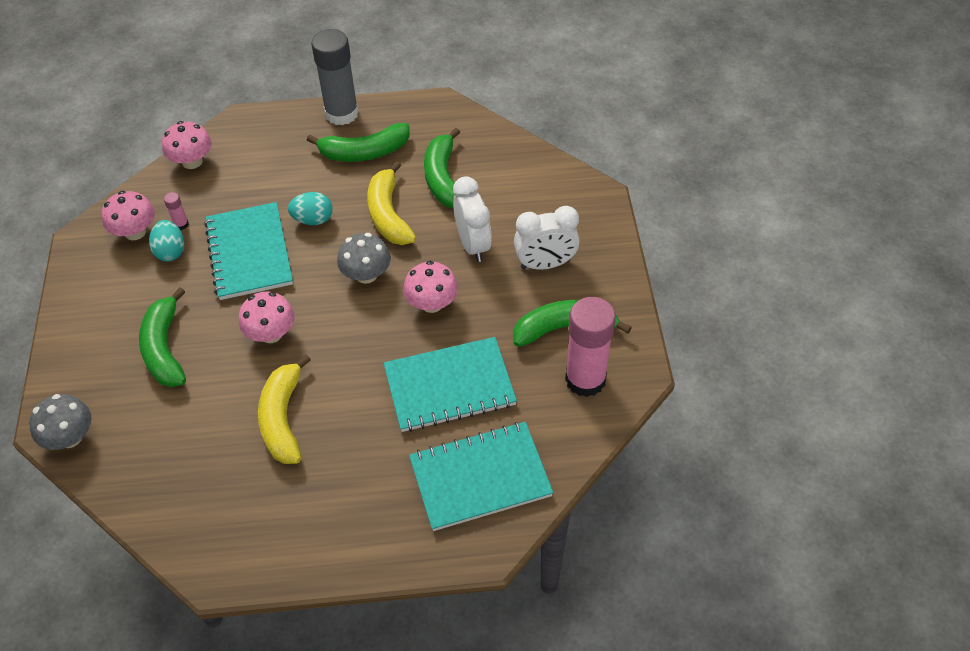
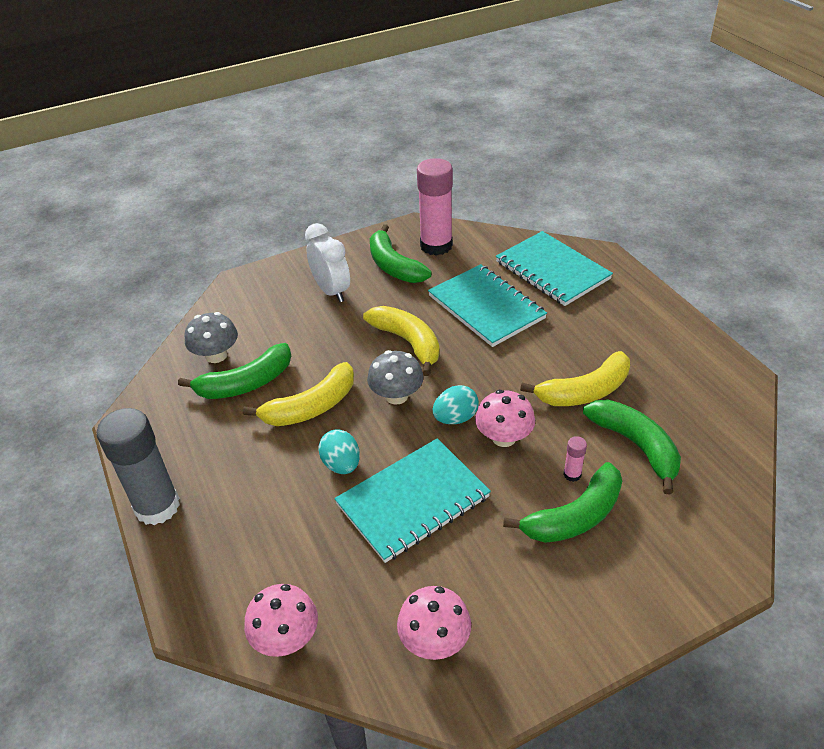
camera: 110 degrees left, 10 degrees down
(70, 437) = (726, 544): grey mushroom -> grey mushroom (216, 355)
(170, 251) = (446, 581): turquoise egg -> turquoise egg (455, 418)
(181, 224) = (400, 592): pink glue stick -> pink glue stick (572, 474)
(364, 152) = (222, 459): green banana -> green banana (636, 445)
(432, 303) = (408, 342): pink mushroom -> yellow banana
(473, 245) = (327, 338): white clock -> none

